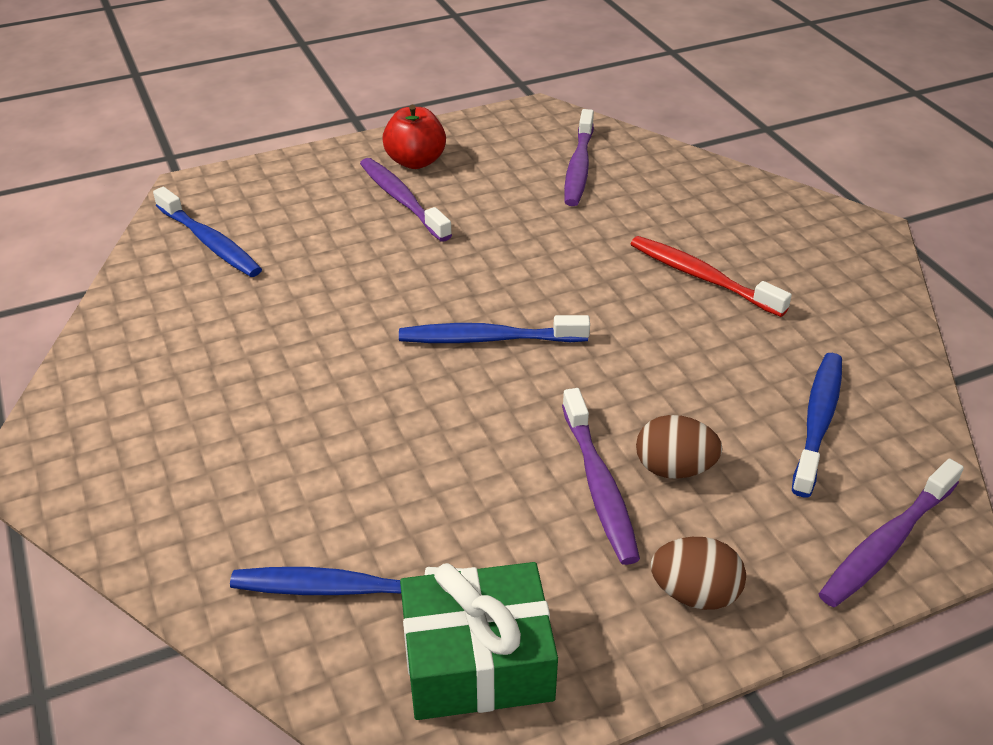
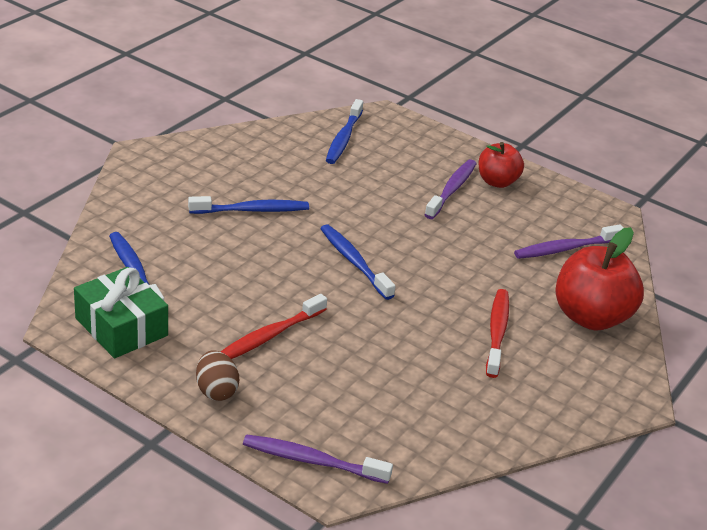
camera: 55 degrees right, 5 degrees down
(599, 484) = (270, 336): purple toothbrush -> red toothbrush
(674, 469) = (305, 361): brown egg -> none
(711, 200) = (591, 317): none -> red apple
(817, 422) = (396, 413): blue toothbrush -> blue toothbrush (251, 210)

